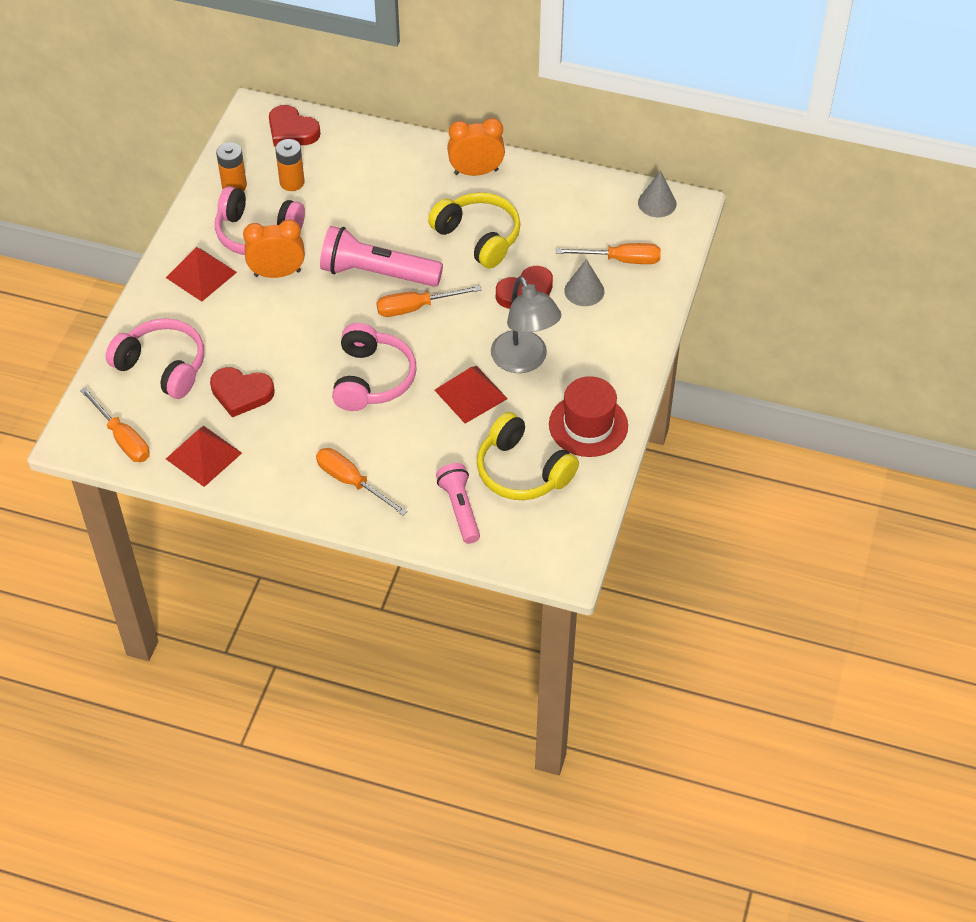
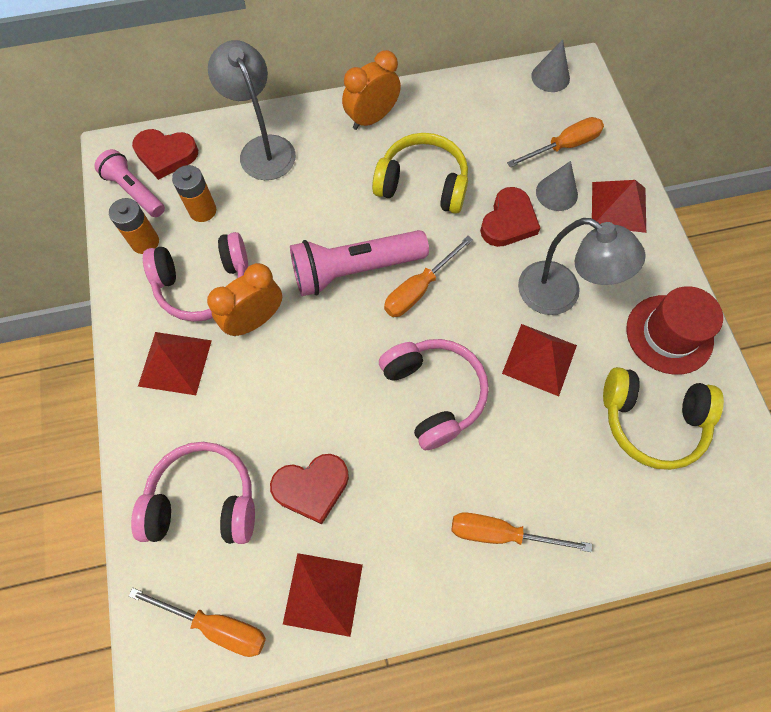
camera: 30 degrees left, 15 degrees up
(370, 157) = (263, 148): none -> grey lamp
(460, 509) = (628, 502): pink flashlight -> pink flashlight (135, 191)
(628, 323) = (619, 207): none -> red pyramid

